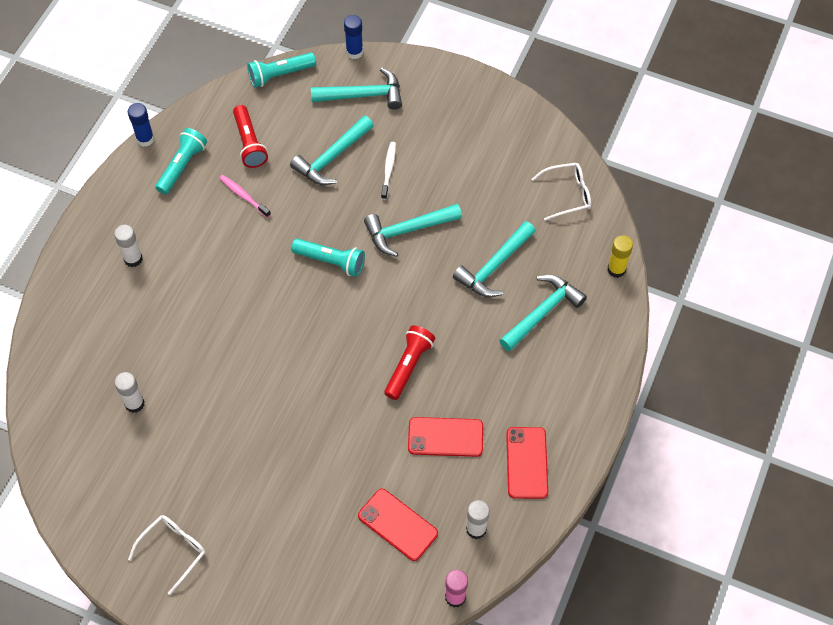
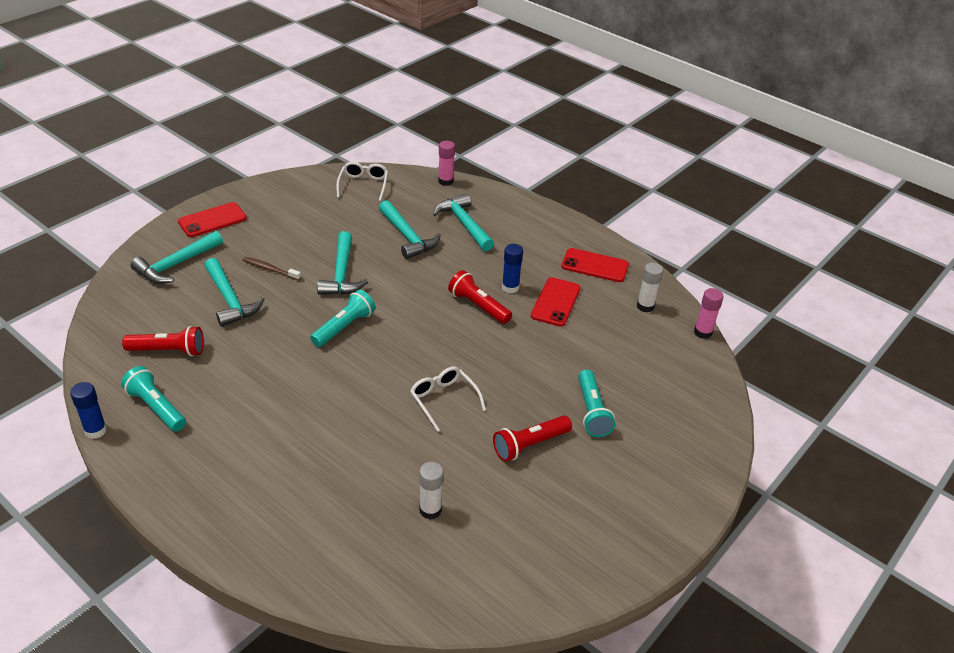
camera: 75 degrees left, 20 degrees down
(133, 259) = (247, 474): white glue stick -> none
(173, 550) = (613, 512): white glasses -> white glasses (443, 400)
(232, 462) = (529, 445): none -> red flashlight
(243, 196) = (229, 369): pink toothbrush -> none
(280, 75) = (104, 311): turquoise flashlight -> turquoise flashlight (592, 411)
(354, 52) = (122, 258): blue glue stick -> blue glue stick (510, 287)
(363, 95) = (176, 264): turquoise hammer -> turquoise hammer turned 150 degrees counterclockwise
(388, 170) = (270, 269): white toothbrush -> brown toothbrush
(397, 524) = (628, 349): red phone -> red phone (212, 220)
(616, 269) = (445, 181): yellow glue stick -> pink glue stick

